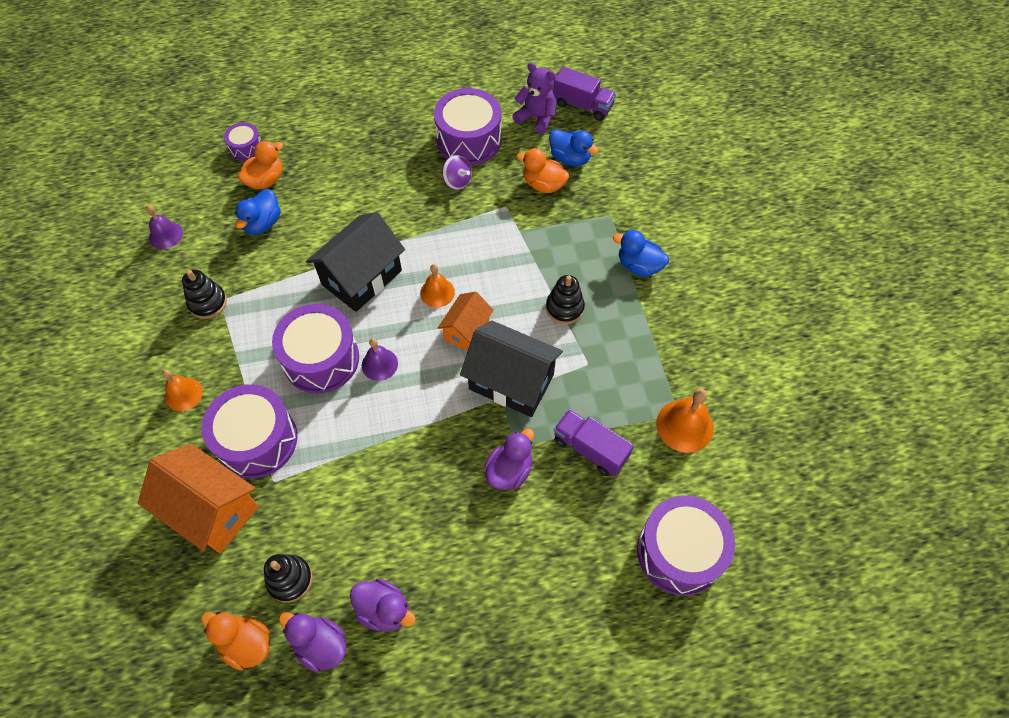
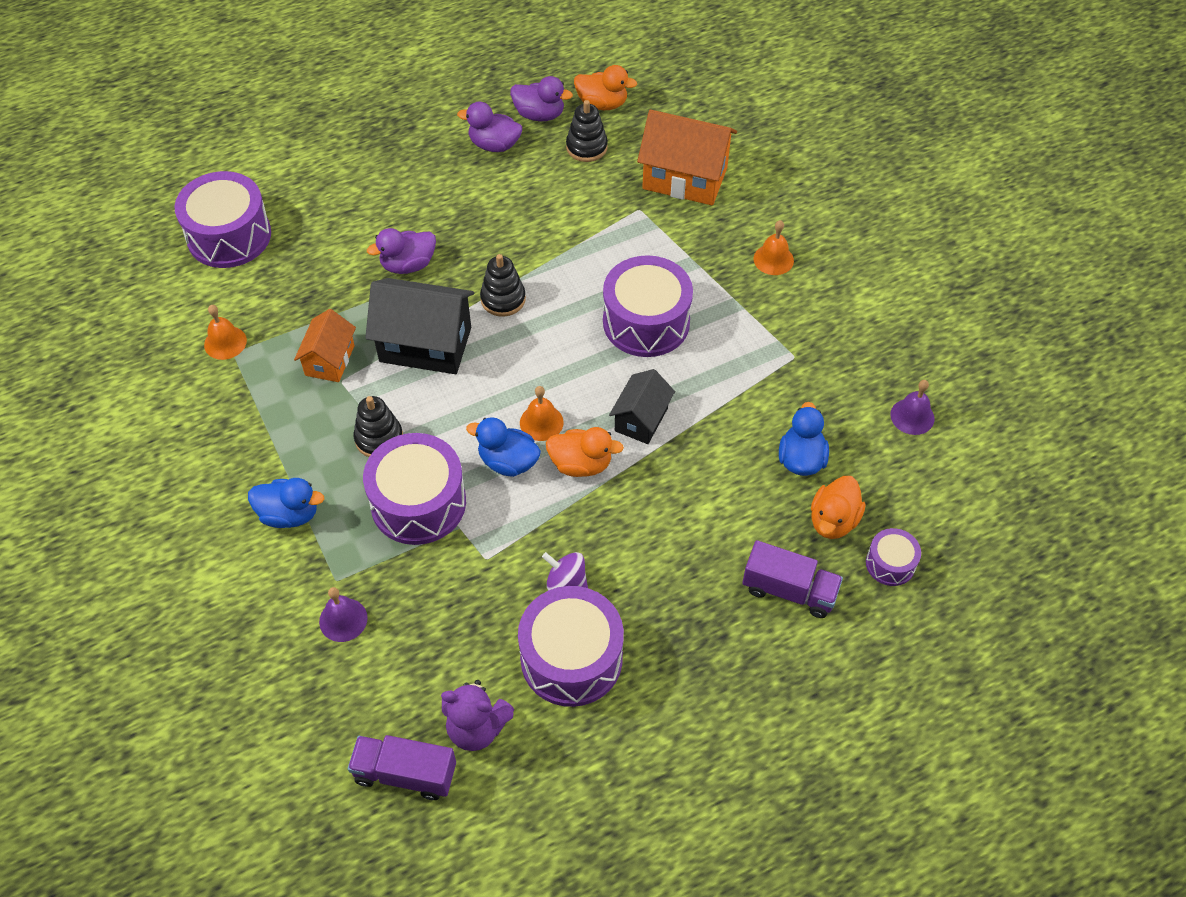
camera: 165 degrees right, 5 degrees down
(208, 303) = (807, 351): black stacking toy -> black stacking toy (503, 299)
(257, 440) = (674, 237): purple drum -> purple drum (418, 503)
(362, 277) = (641, 419): black house -> black house, size x0.59
(379, 364) = (579, 330): purple bell -> purple bell (343, 619)
(466, 331) = (492, 386): orange house -> orange house (329, 360)
(509, 470) = (408, 265): purple duck -> purple duck turned 45 degrees clockwise
(543, 185) = (440, 606): orange duck -> orange duck (581, 464)
(570, 158) = (409, 662): blue duck -> blue duck (508, 462)
(590, 449) = (327, 300): purple truck -> purple truck (789, 590)
(685, 425) = (225, 342): orange bell -> orange bell, size x0.66

